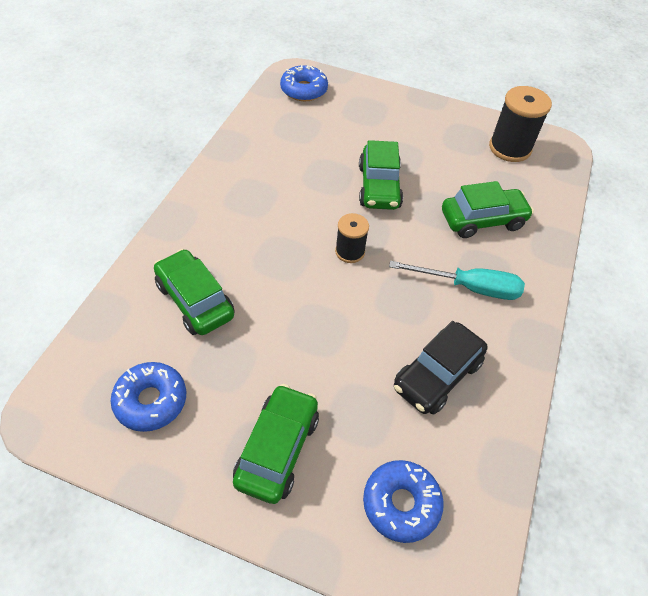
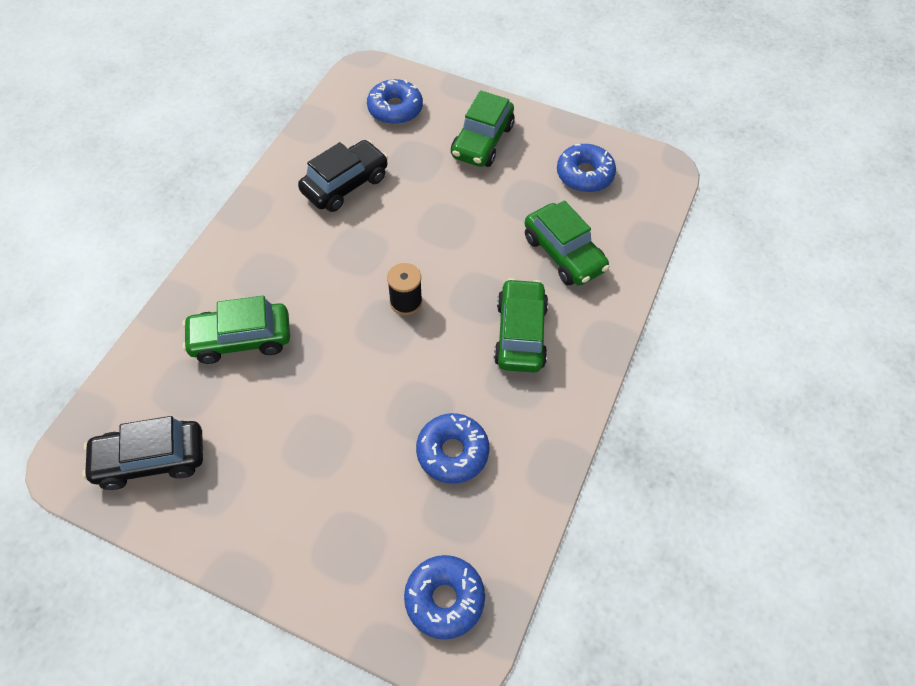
camera: 175 degrees left, 5 degrees up
(302, 153) = (452, 452): none -> blue donut
(379, 187) = (356, 391): green car -> green car (520, 334)
(469, 287) = (288, 259): turquoise screwdriver -> none
(510, 148) = (151, 460): black spool -> black car

